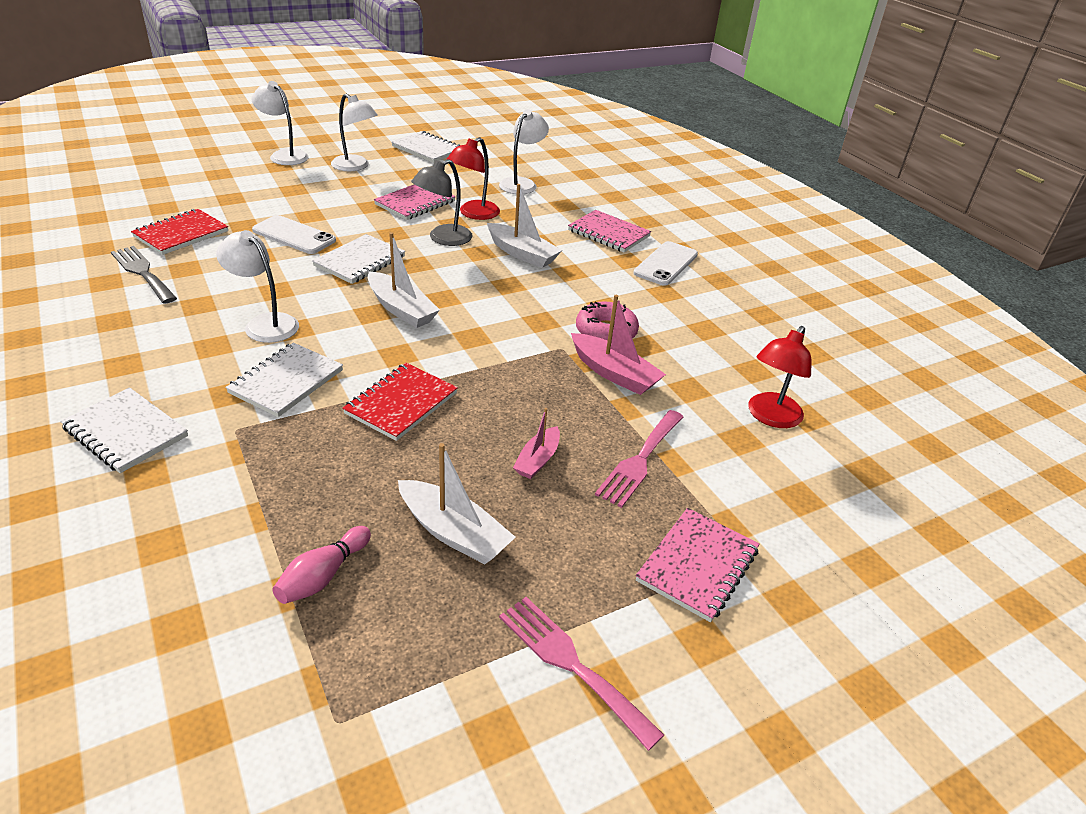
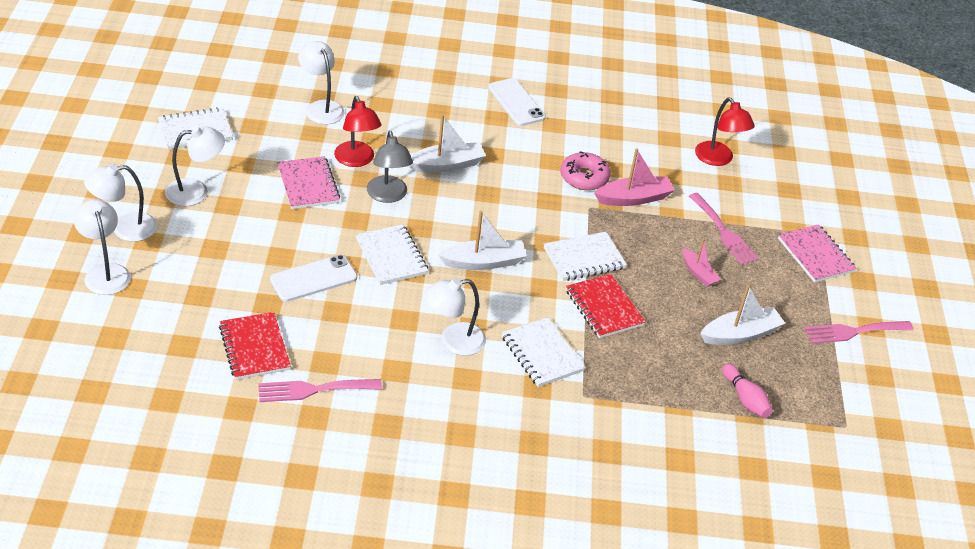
camera: 60 degrees left, 5 degrees up
(126, 432) = (553, 450): white notebook -> white notebook (584, 258)
(142, 272) = (313, 390): grey fork -> pink fork
(227, 161) = (105, 272): none -> white lamp
(608, 233) = (449, 105): pink notebook -> none

